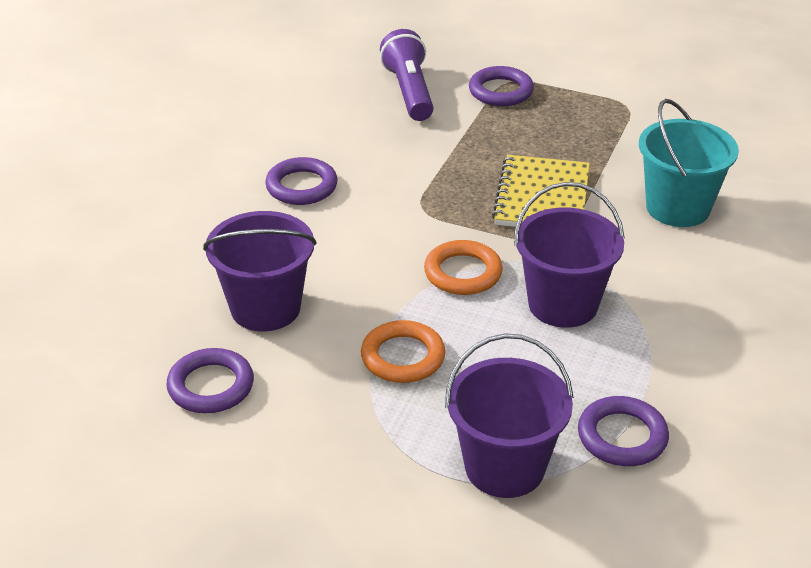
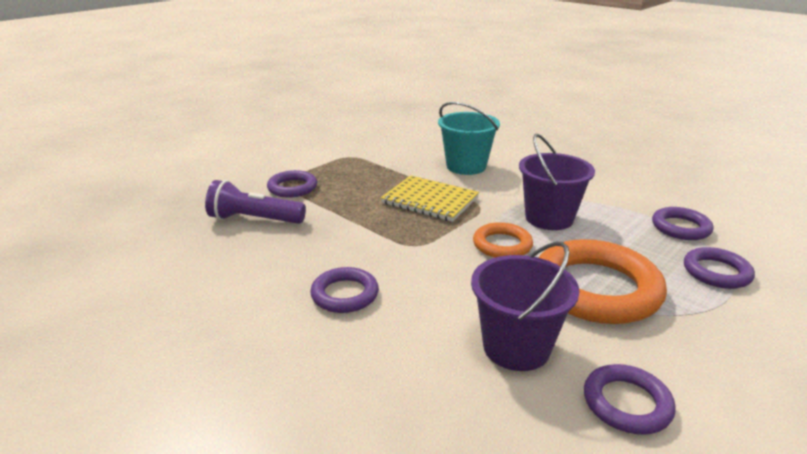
camera: 70 degrees left, 10 degrees down
(403, 357) = (596, 289): orange ring -> orange ring, size x1.89
(504, 467) = (716, 272): purple bucket -> purple ring

